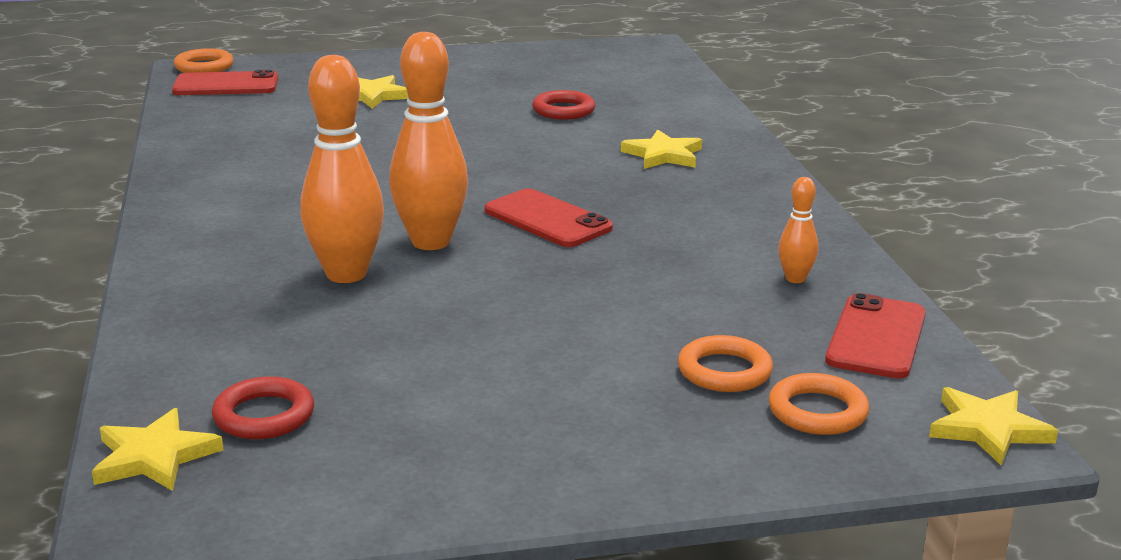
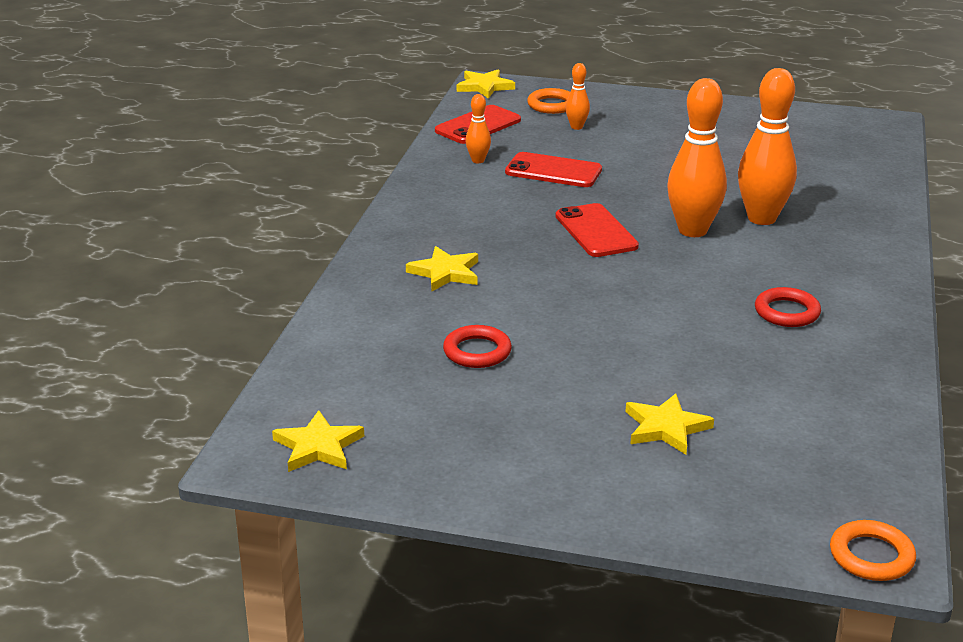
camera: 155 degrees left, 5 degrees up
(154, 457) = (883, 145): yellow star -> yellow star (318, 446)
(226, 85) = (841, 496): red phone -> red phone (553, 171)
(264, 415) = (827, 152): red ring -> red ring (787, 312)
(724, 371) = (576, 127): orange ring -> orange bowling pin

